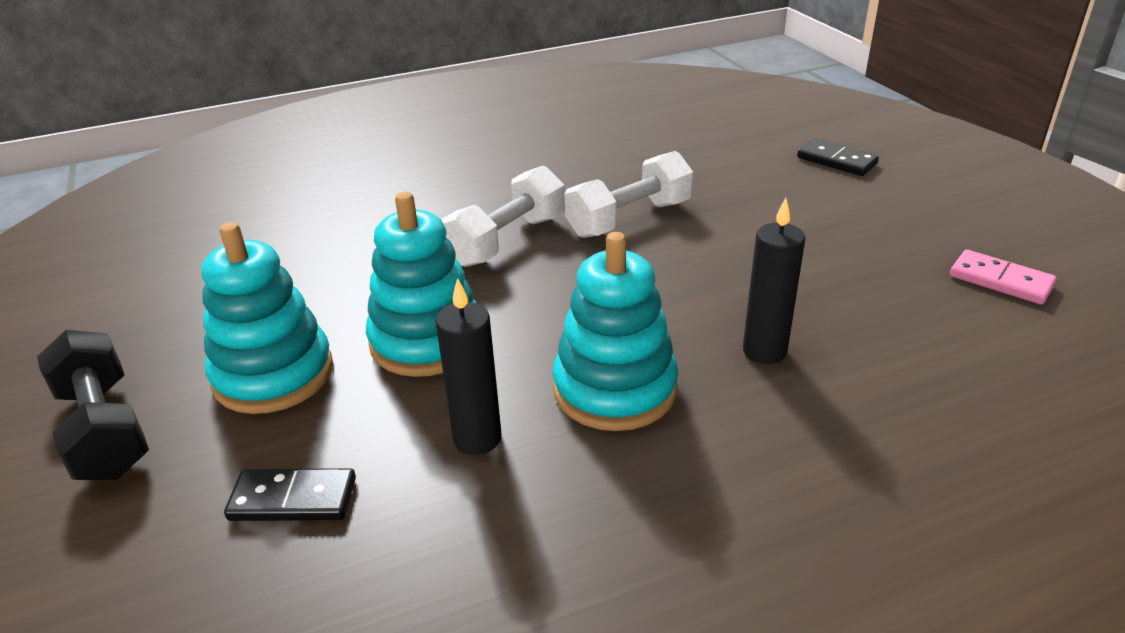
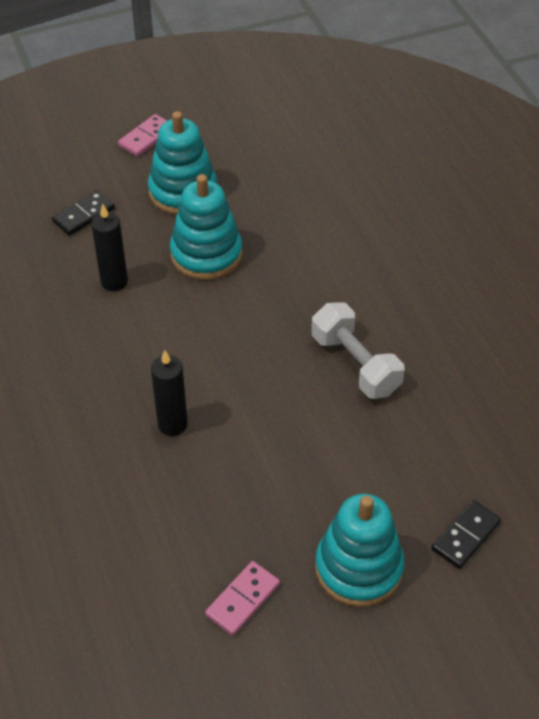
camera: 90 degrees right, 15 degrees up
(104, 430) = (146, 138): black dumbbell -> pink domino
(293, 499) = (84, 215): black domino -> black domino turned 45 degrees clockwise
(507, 240) = (325, 290): white dumbbell -> none
(614, 389) = (146, 343): turquoise stacking toy -> turquoise stacking toy (358, 568)

